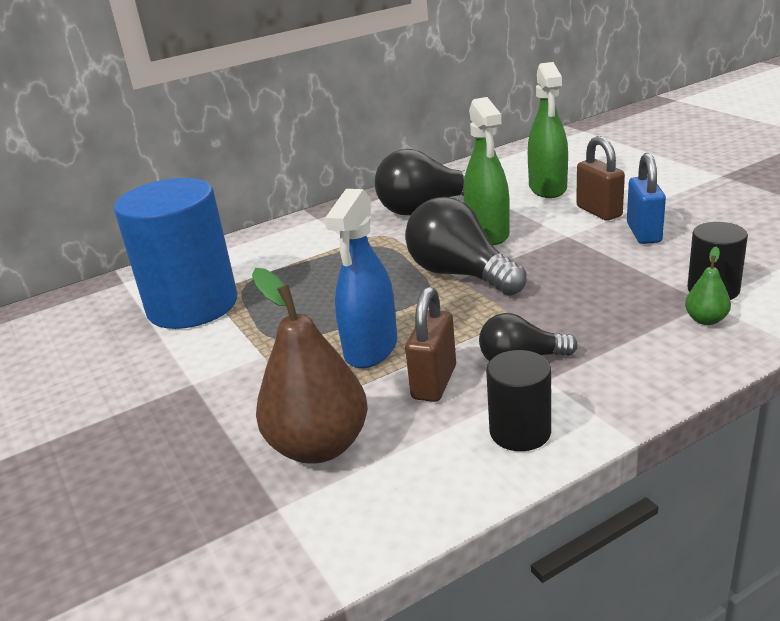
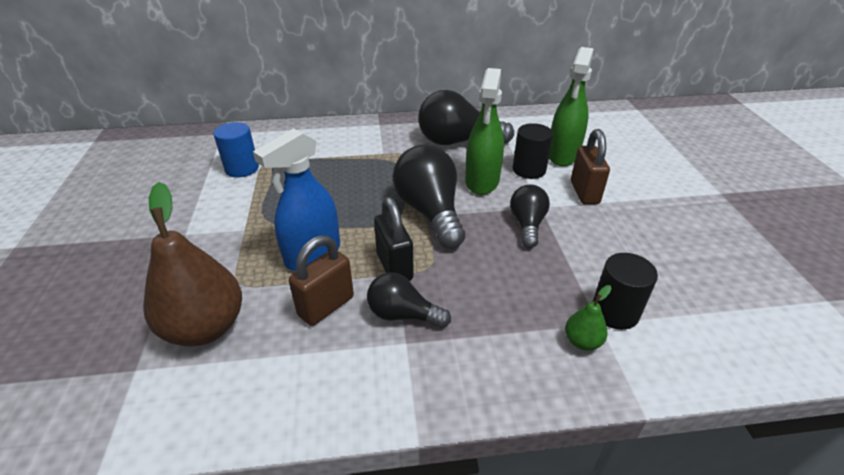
camera: 20 degrees right, 10 degrees up
(192, 305) = (242, 168): blue cylinder -> blue cylinder, size x0.49
(471, 328) = (394, 266): none -> black padlock
(520, 432) = (343, 385): black cylinder -> black cylinder (529, 170)
(569, 253) = (527, 225): none -> black light bulb
(643, 233) = (603, 228): blue padlock -> none

